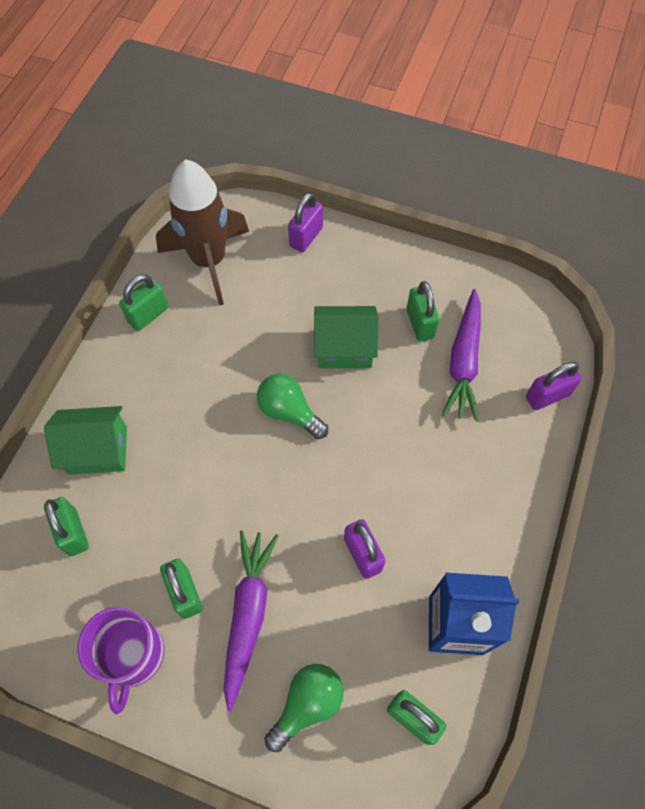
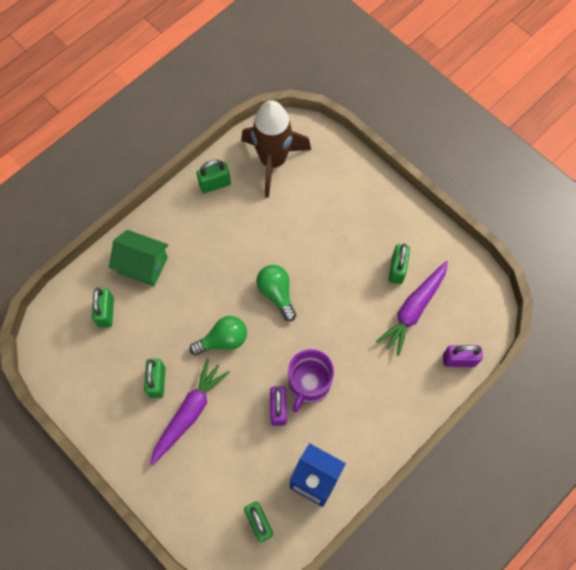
camera: 25 degrees right, 5 degrees up
(132, 656) = (109, 405): purple mug -> purple mug (309, 384)
(306, 237) = (349, 171): purple padlock -> none
(307, 704) = (199, 483): green light bulb -> green light bulb (223, 340)
(344, 348) = (335, 264): green house -> none

